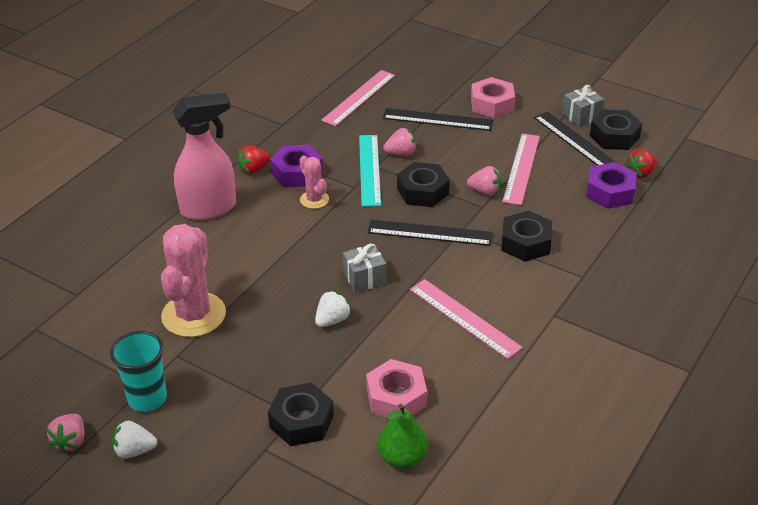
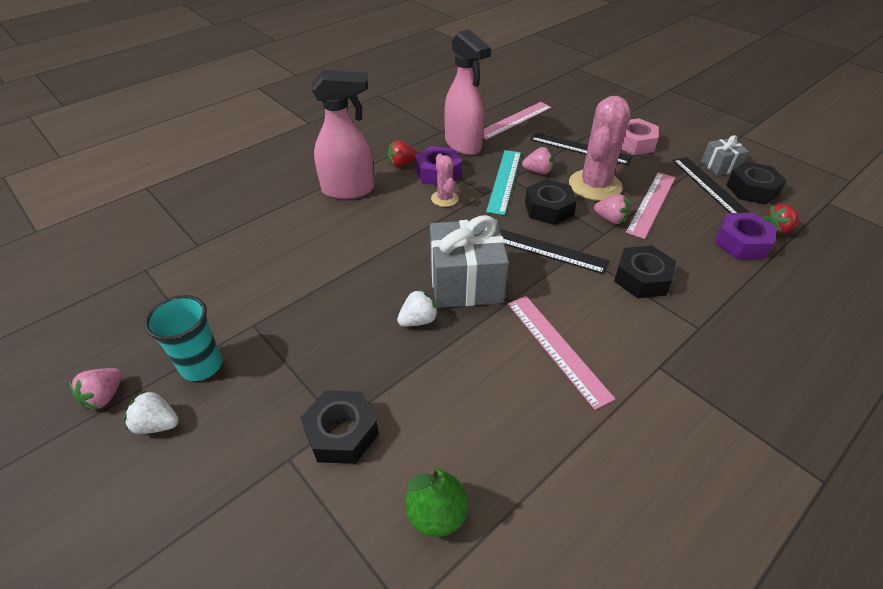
camera: 15 degrees right, 5 degrees up
(193, 315) = (288, 286): pink cactus -> pink cactus (595, 185)
(313, 136) = (463, 145): none -> pink spray bottle
(364, 278) = (465, 283): grey gift -> grey gift, size x1.90
(396, 397) = (455, 428): pink nut -> none

